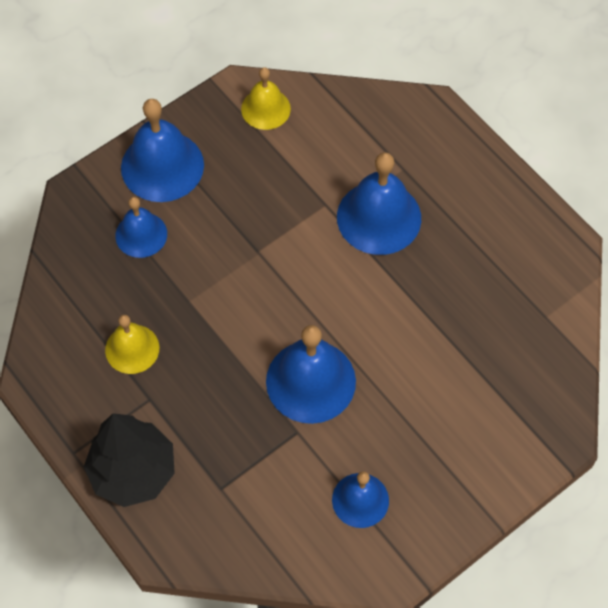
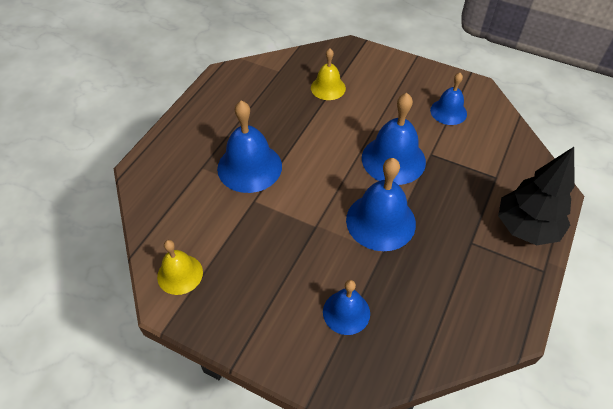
camera: 115 degrees left, 10 degrees down
(132, 349) = (443, 271): yellow bell -> yellow bell (328, 88)
(162, 166) = (272, 328): blue bell -> blue bell (380, 221)

